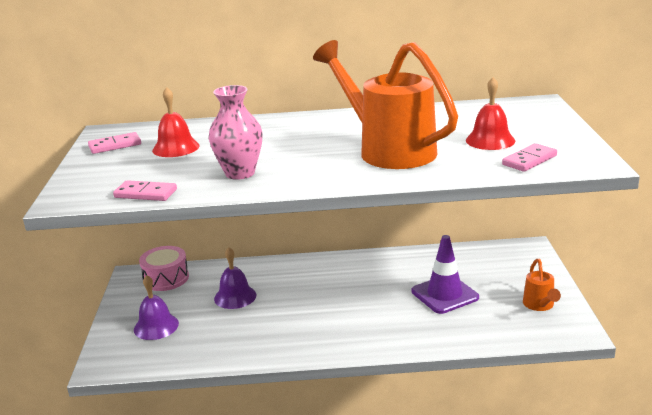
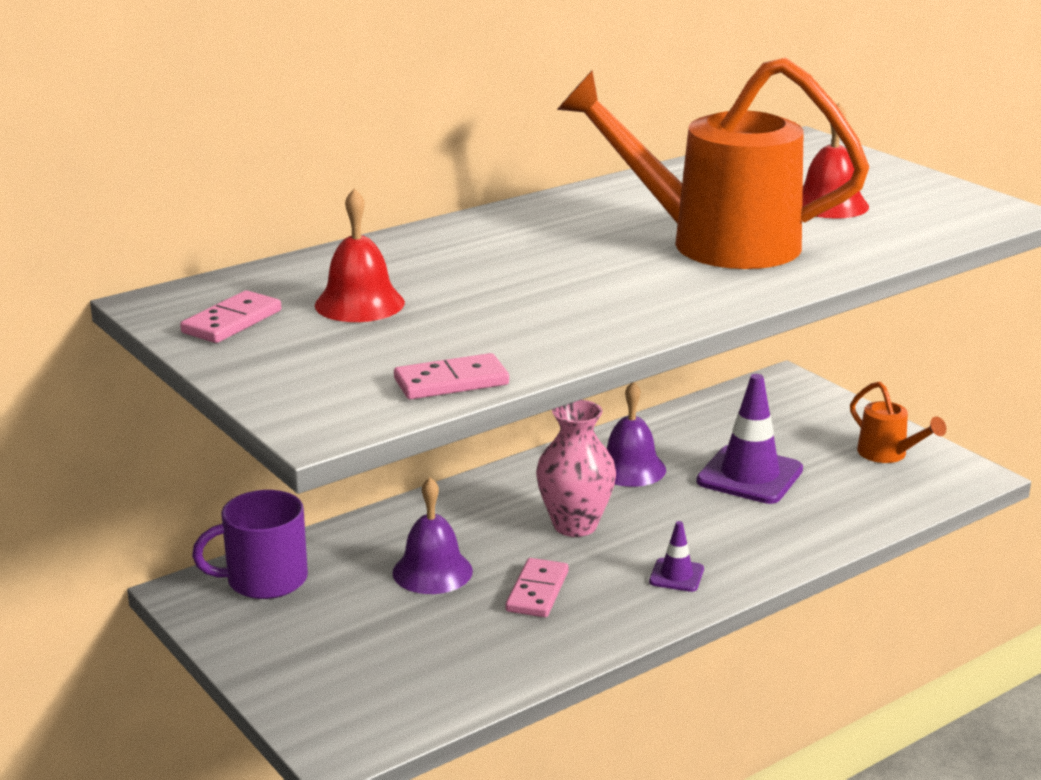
camera: 35 degrees left, 0 degrees up
(156, 326) = (354, 657): purple bell -> purple bell (630, 468)
(166, 278) = (265, 580): pink drum -> purple mug
(240, 173) = (550, 319): pink vase -> pink vase (575, 525)
(341, 336) = (676, 575): none -> purple traffic cone
(529, 160) = (923, 222): pink domino -> pink domino (537, 591)

